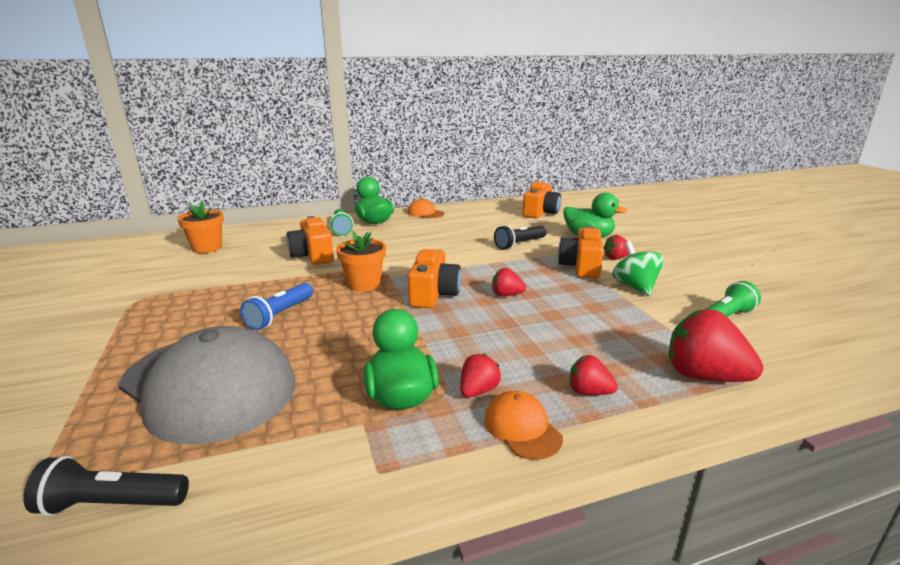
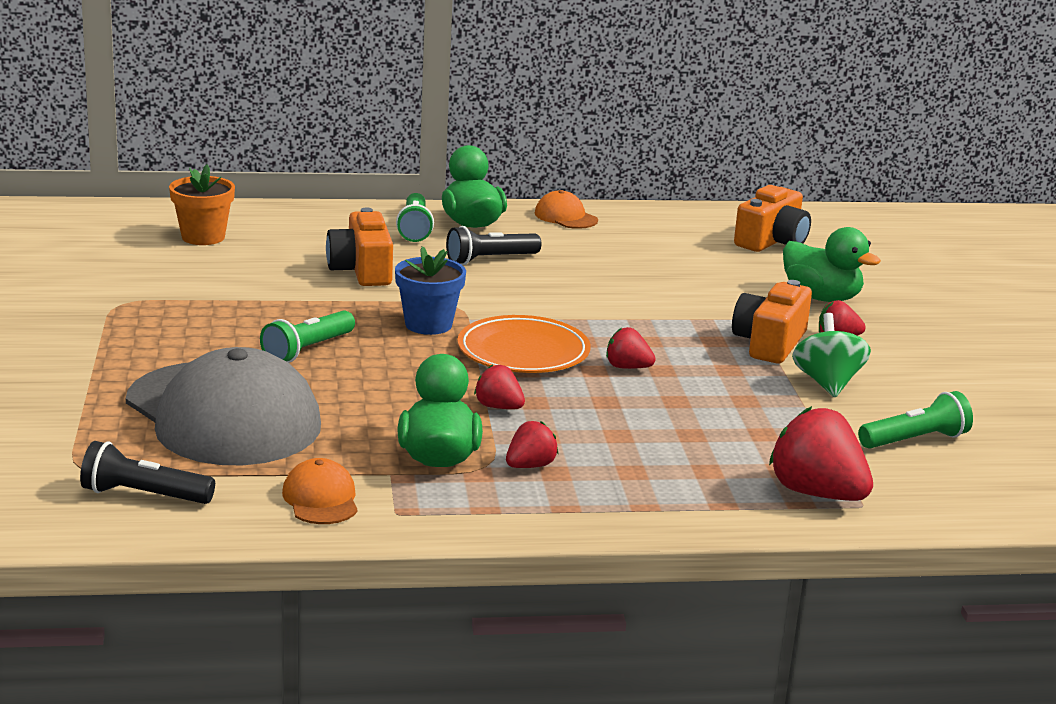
camera: 10 degrees right, 0 degrees up
(280, 315) = (308, 350): blue flashlight -> green flashlight
(364, 284) = (428, 324): orange flower pot -> blue flower pot
(433, 294) = (523, 352): orange camera -> orange plate
(519, 244) = (696, 295): black flashlight -> black flashlight (490, 259)
(522, 428) = (562, 504): orange cap -> orange cap (321, 499)
(589, 392) = (660, 486): red strawberry -> red strawberry (498, 407)

